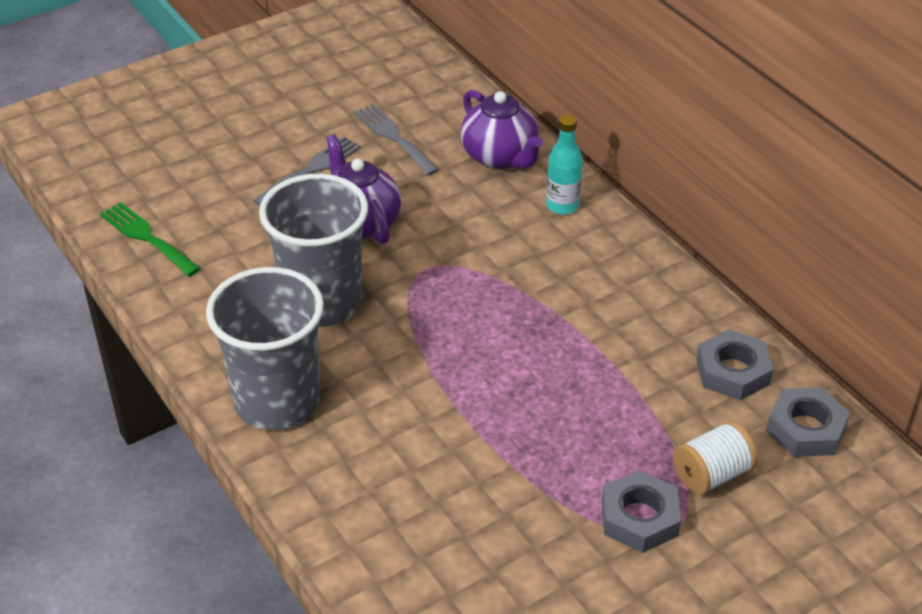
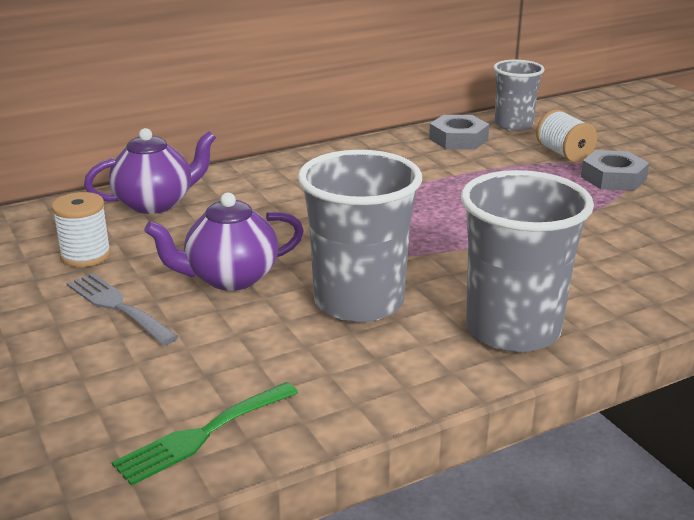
camera: 85 degrees left, 15 degrees down
(393, 137) = (86, 255): grey fork -> white spool
(562, 205) = (243, 181): turquoise bottle -> none
(805, 429) = (513, 125): grey nut -> grey cup

